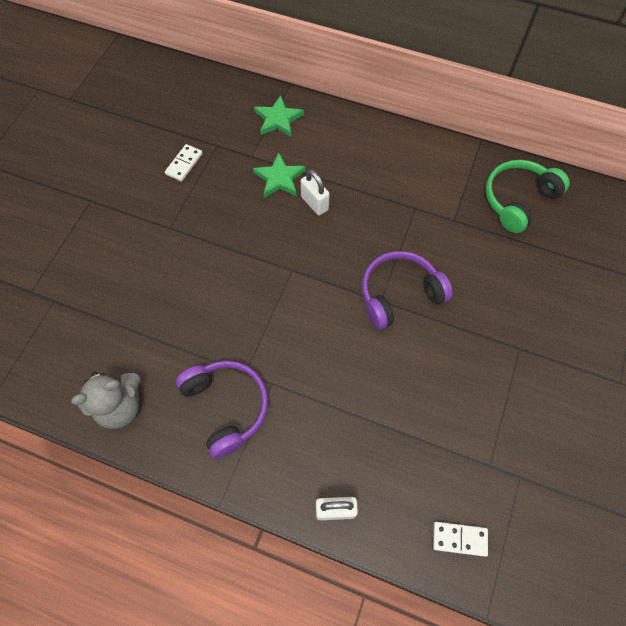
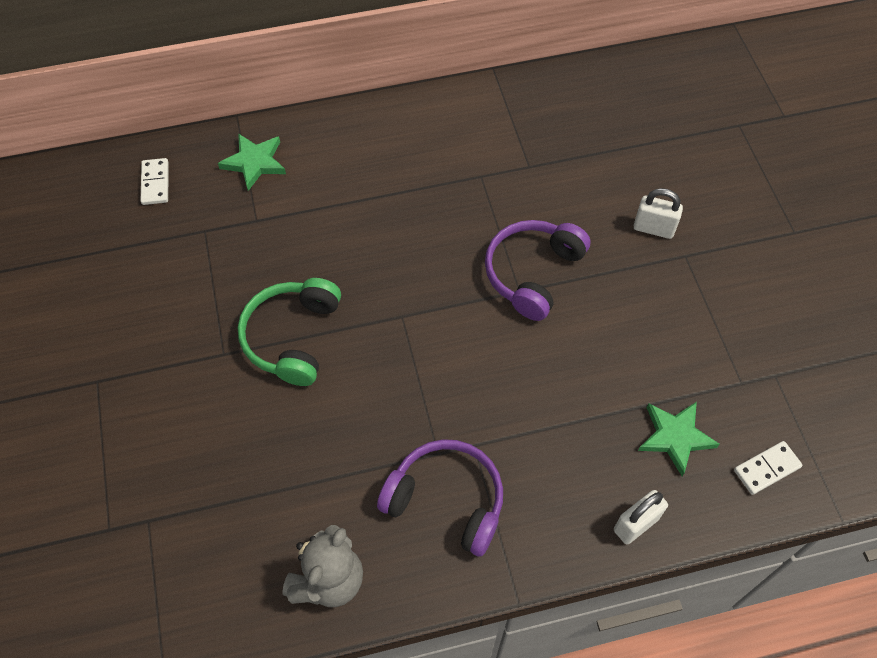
camera: 35 degrees left, 5 degrees down
(184, 164) = (182, 273): white domino -> white domino (155, 183)
(279, 178) = (309, 226): green star -> green star (675, 437)
(314, 203) = (370, 231): white padlock -> white padlock (653, 228)
(518, 200) = (575, 111): green headphones -> green headphones (292, 337)

